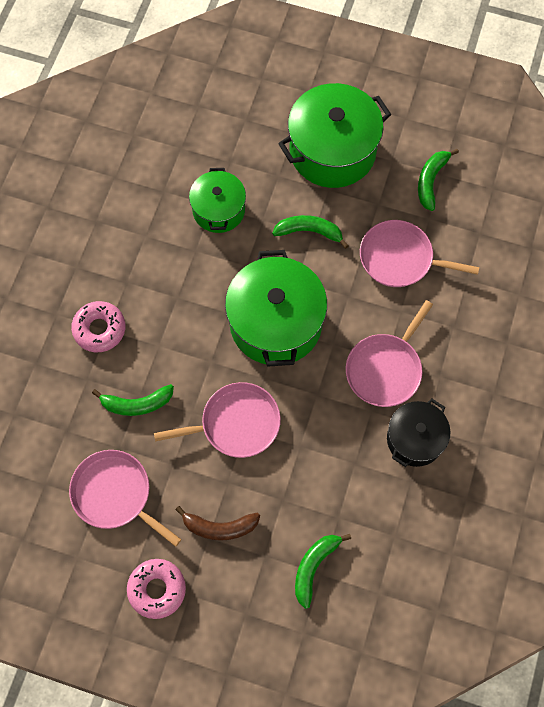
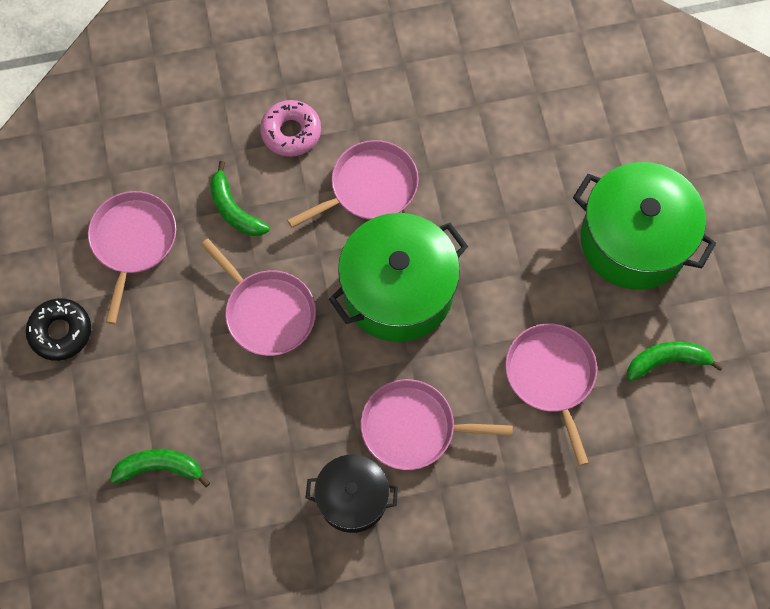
camera: 60 degrees right, 0 degrees up
(157, 589) = (60, 332): pink donut -> black donut
(181, 298) = (369, 187): none -> pink pan
(218, 210) = (489, 167): green pot -> none
(219, 527) = (152, 355): brown banana -> none
(309, 231) = (523, 268): green banana -> none

